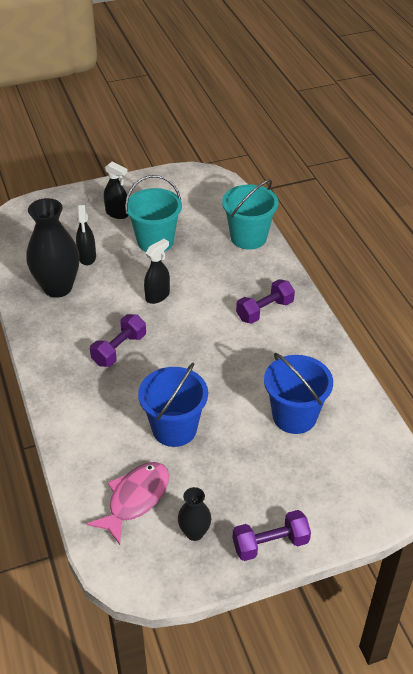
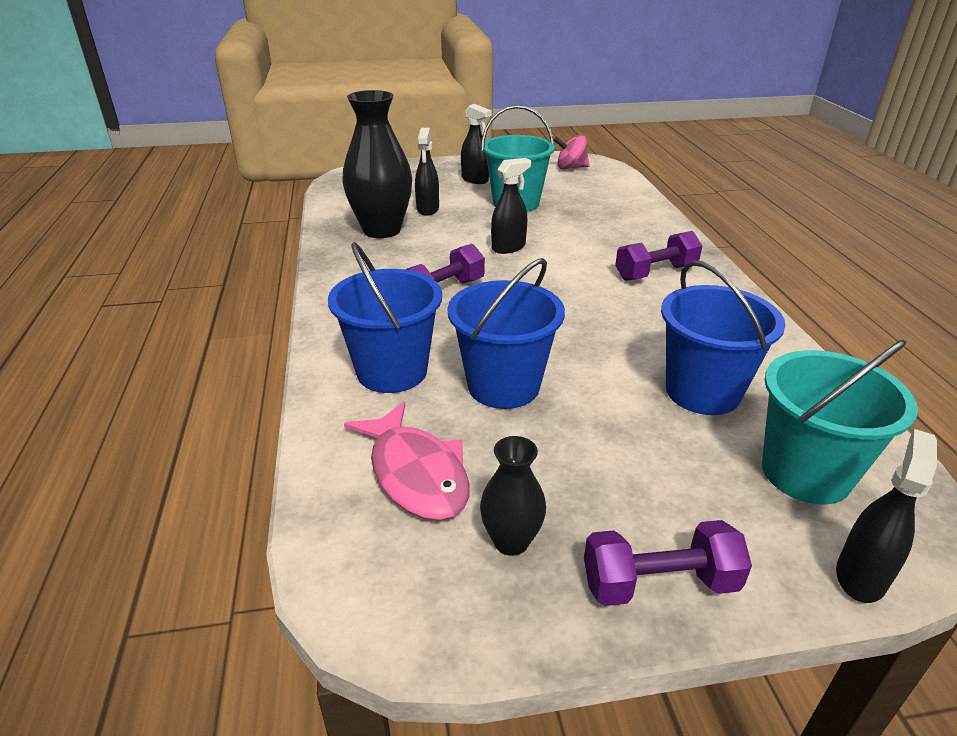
camera: 10 degrees right, 10 degrees down
(102, 427) = (392, 371): none -> blue bucket
(135, 499) = (416, 473): pink fish -> pink fish turned 105 degrees clockwise
(193, 187) = (570, 168): none -> pink spinning top
(248, 237) = (636, 209): turquoise bucket -> turquoise bucket (806, 473)
(367, 525) = (860, 576): none -> black spray bottle

